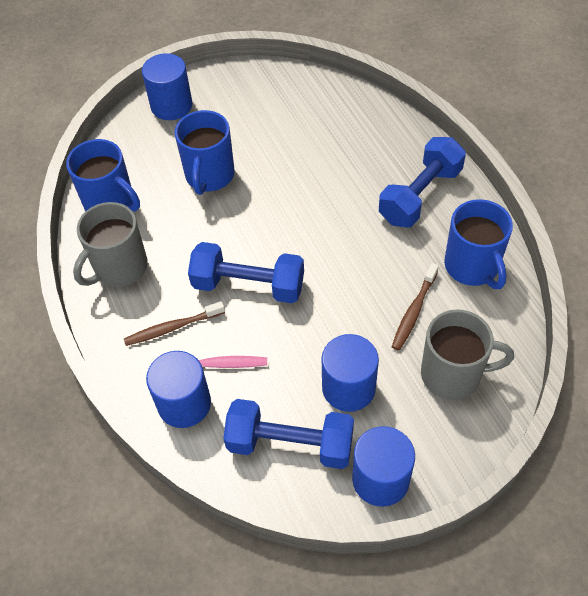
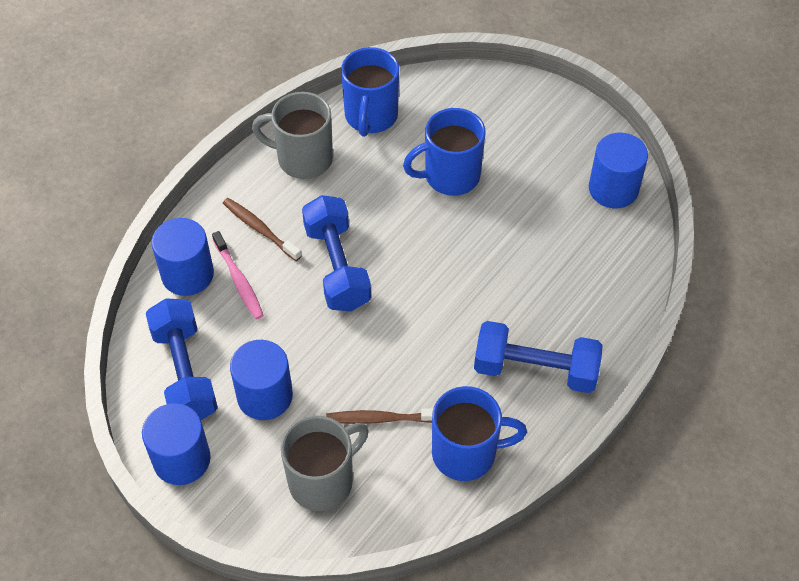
camera: 60 degrees right, 0 degrees up
(171, 105) = (521, 103): blue cylinder -> blue cylinder (613, 189)
(453, 374) = (323, 480): grey mug -> grey mug turned 105 degrees counterclockwise
(472, 267) = (466, 453): blue mug -> blue mug turned 135 degrees counterclockwise

